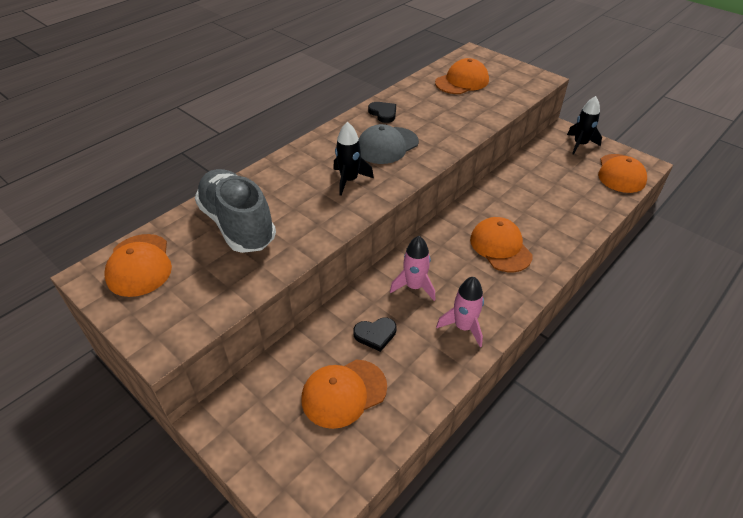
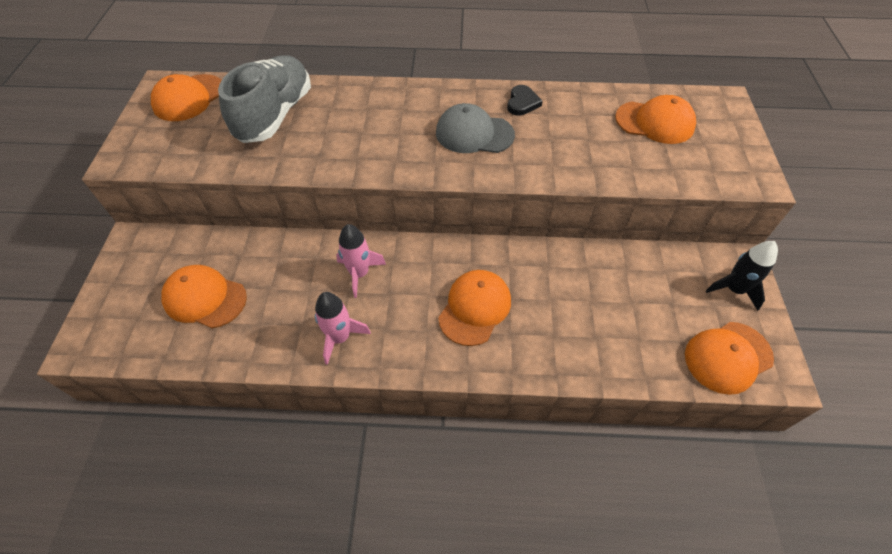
camera: 50 degrees right, 10 degrees up
(349, 180) = (395, 140): black rocket -> none
(375, 334) = (281, 281): black heart -> none

